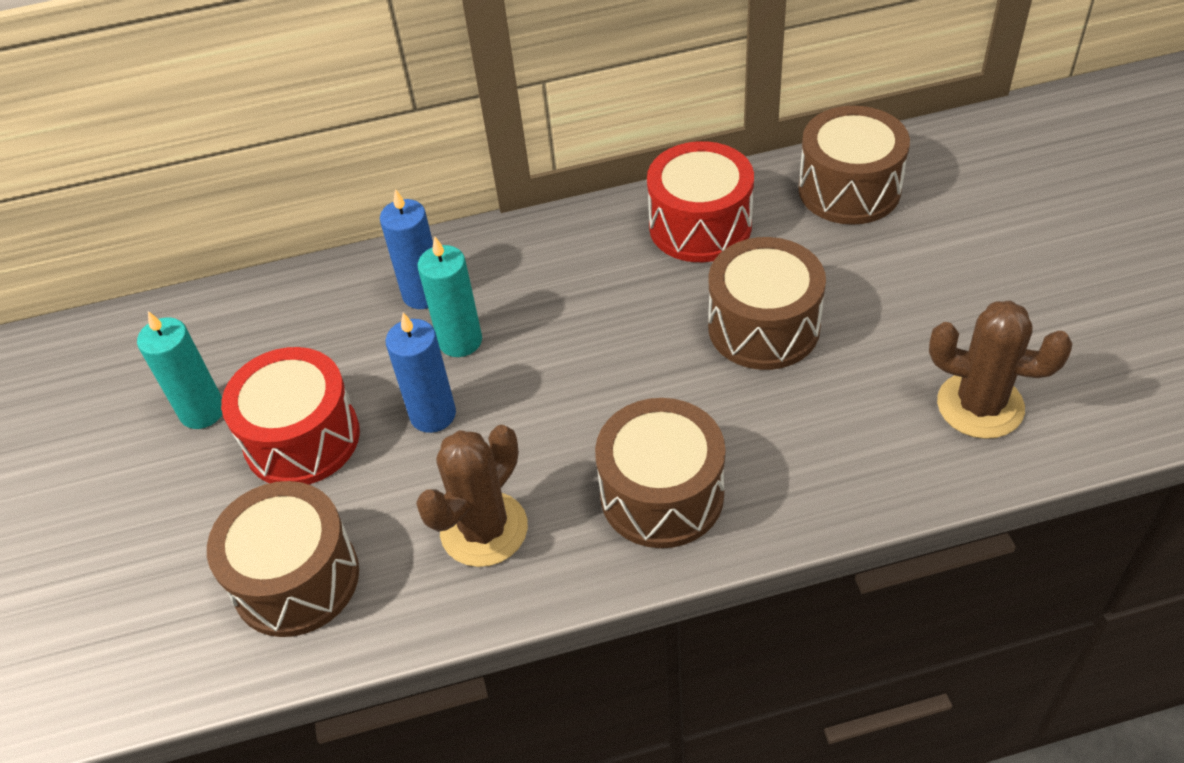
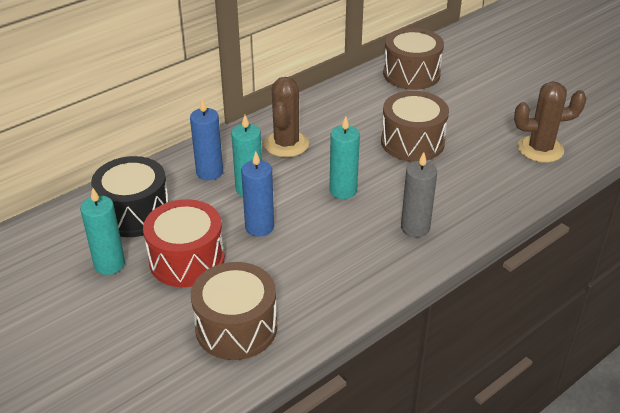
camera: 30 degrees left, 10 degrees down
(283, 335) = (134, 213): none -> black drum
(484, 529) = (330, 271): brown cactus -> brown cactus (286, 144)
(594, 387) = (343, 190): none -> turquoise candle
(662, 494) = (415, 228): brown drum -> grey candle
(700, 226) = (346, 106): red drum -> none

